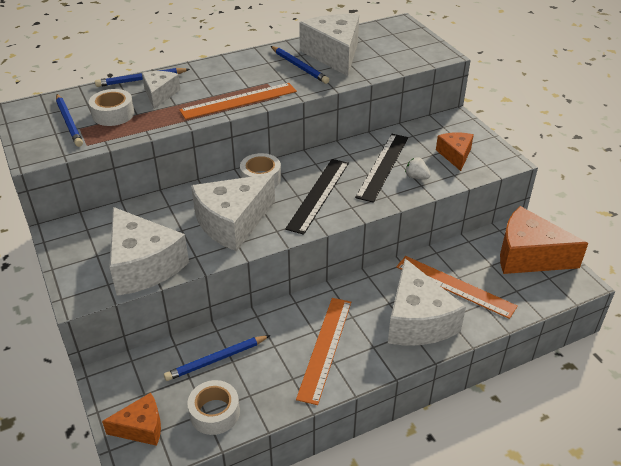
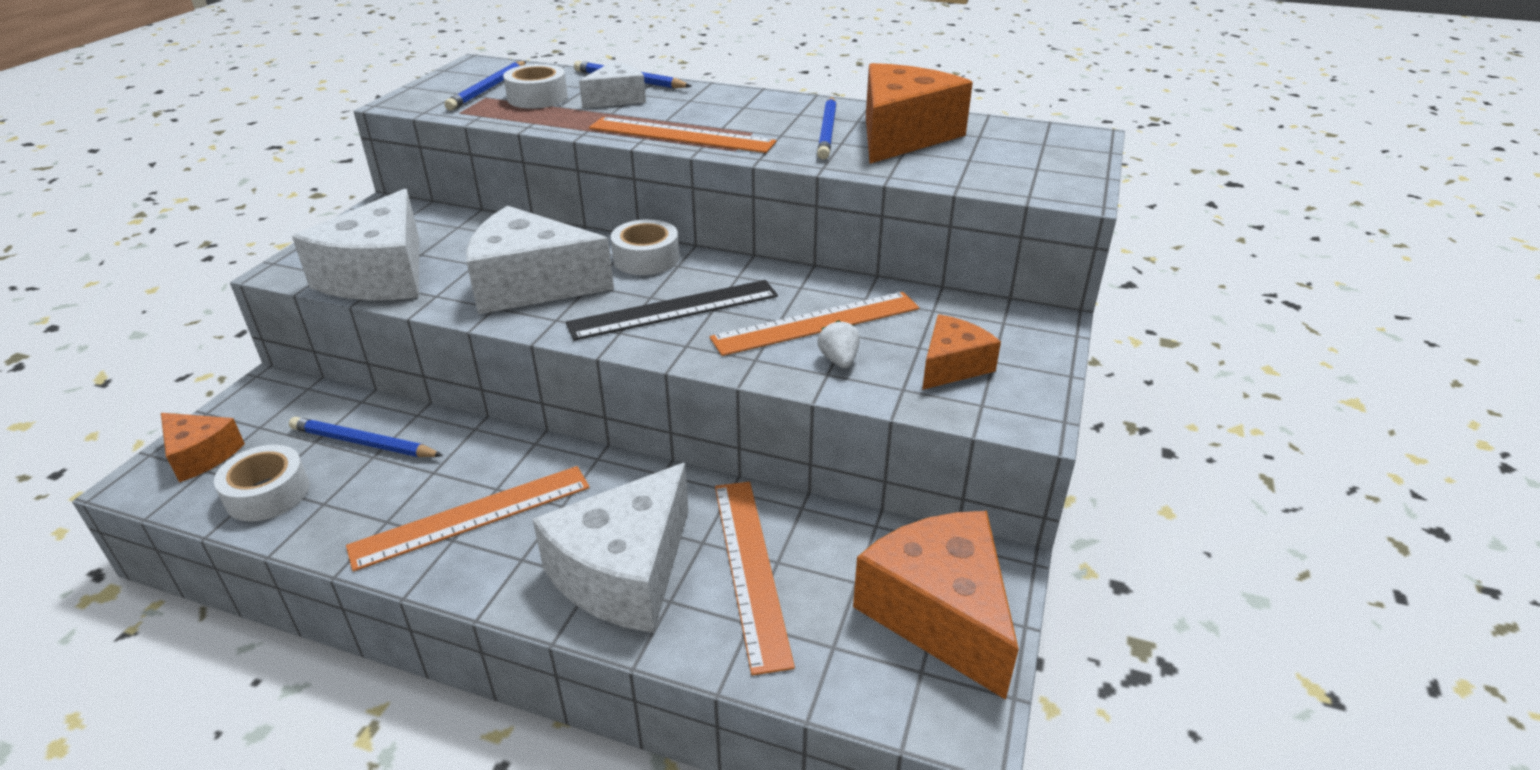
camera: 45 degrees right, 5 degrees down
(334, 54) = (902, 135): white cheese -> orange cheese
(383, 166) = (816, 323): black ruler -> orange ruler

